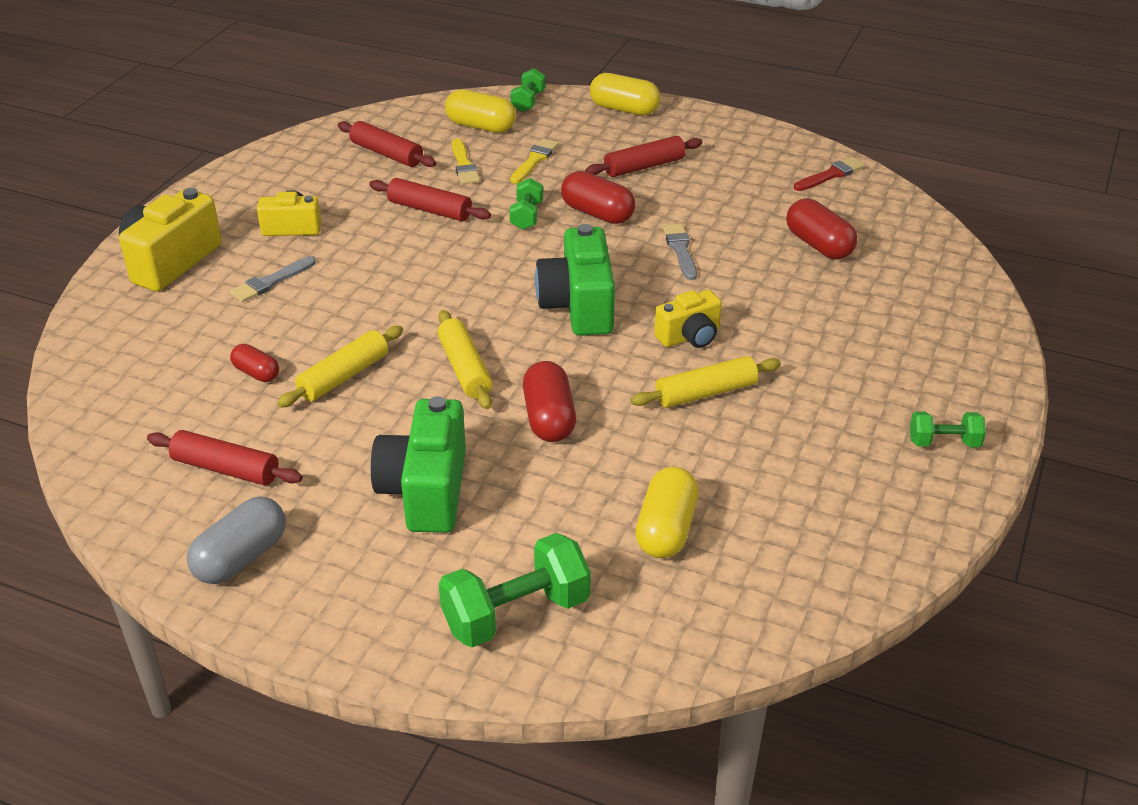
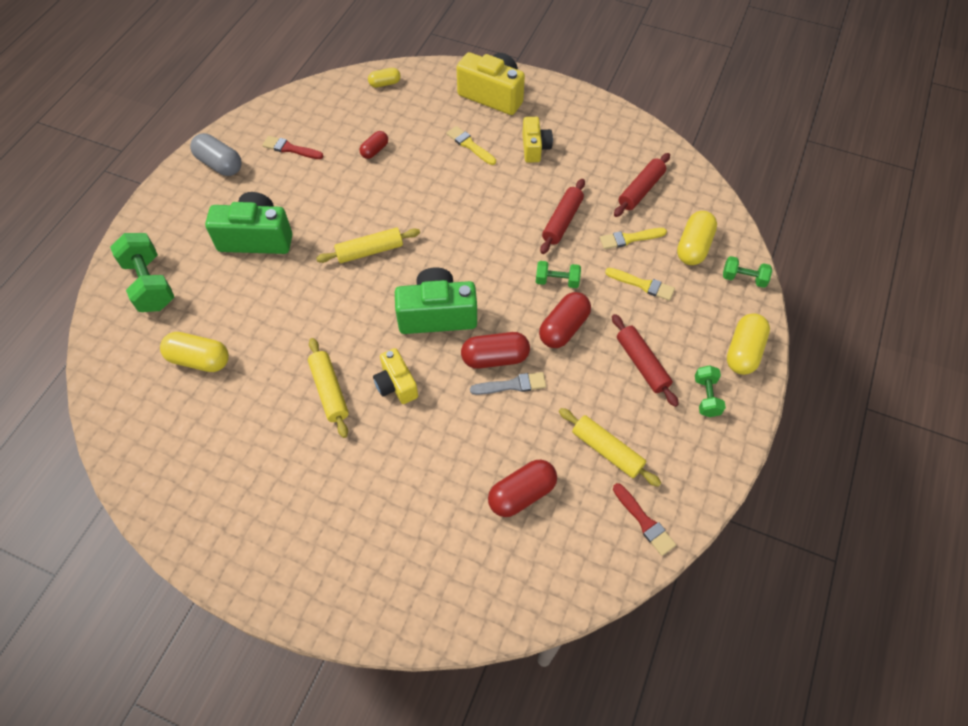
camera: 90 degrees right, 20 degrees up
(98, 369) = (385, 83): none -> yellow capsule
(225, 469) = (290, 149): red rolling pin -> red brush
(270, 282) = (470, 145): grey brush -> yellow brush
(344, 376) = (367, 191): yellow rolling pin -> yellow rolling pin (607, 450)
(549, 418) = (313, 297): red capsule -> red capsule (495, 358)
(944, 443) = (252, 549): green dumbbell -> green dumbbell (706, 397)

